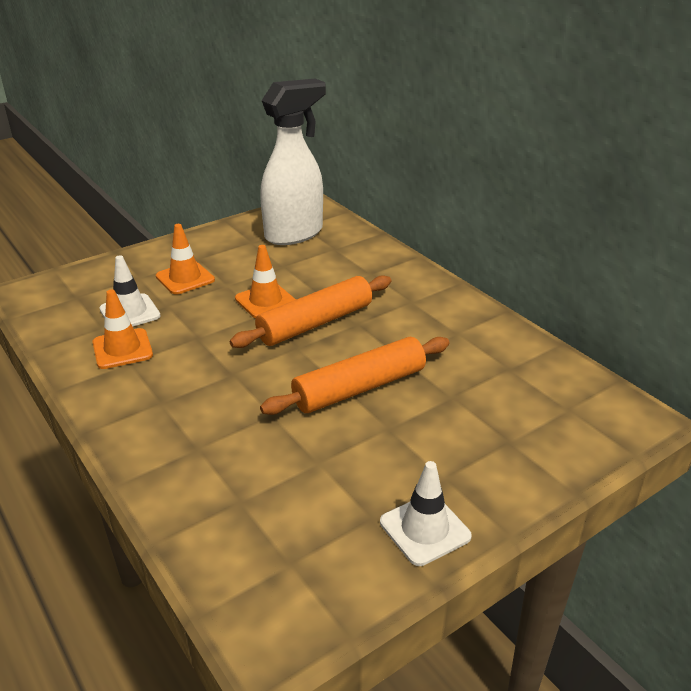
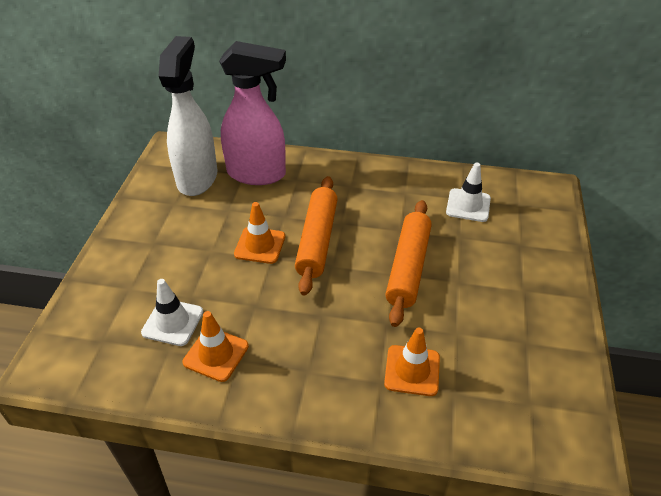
camera: 45 degrees left, 10 degrees up
(185, 278) = (171, 265): orange traffic cone -> orange traffic cone (412, 370)
(345, 253) = (257, 174): none -> pink spray bottle
(425, 529) = (556, 327): white traffic cone -> white traffic cone (468, 205)

